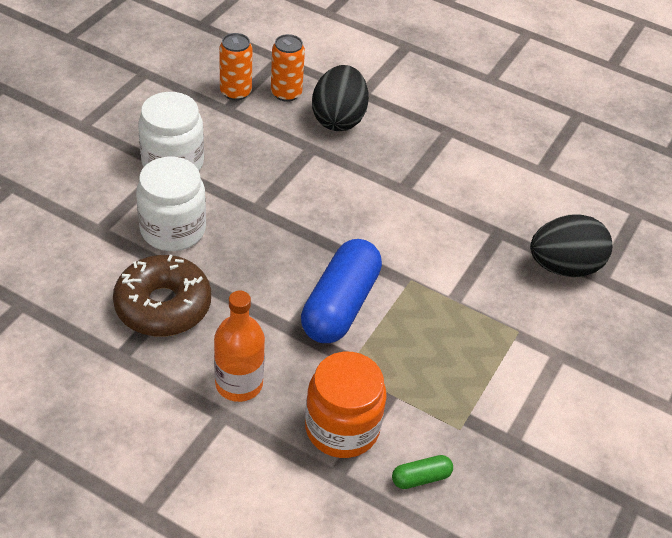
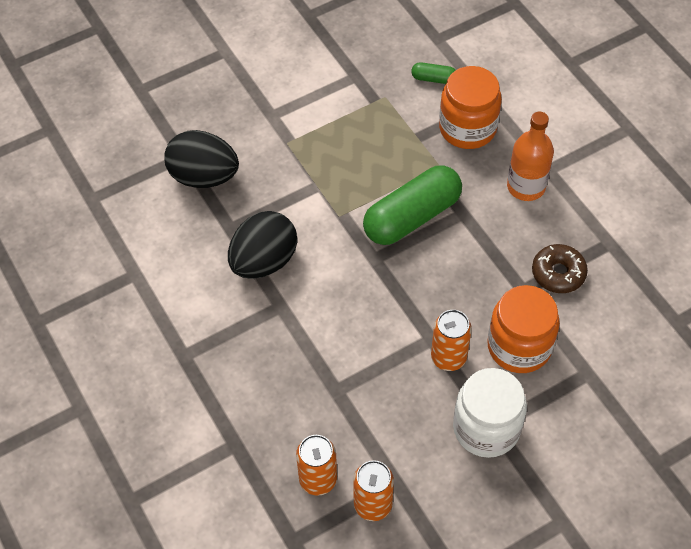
camera: 145 degrees left, 10 degrees up
(163, 306) = (558, 273): brown donut -> brown donut, size x0.63
(173, 229) = (519, 346): white jar -> orange jar
(232, 200) = (448, 357): none -> orange can
(338, 119) = (285, 418): black egg -> black egg (264, 261)
(340, 305) = (412, 217): blue capsule -> green capsule

